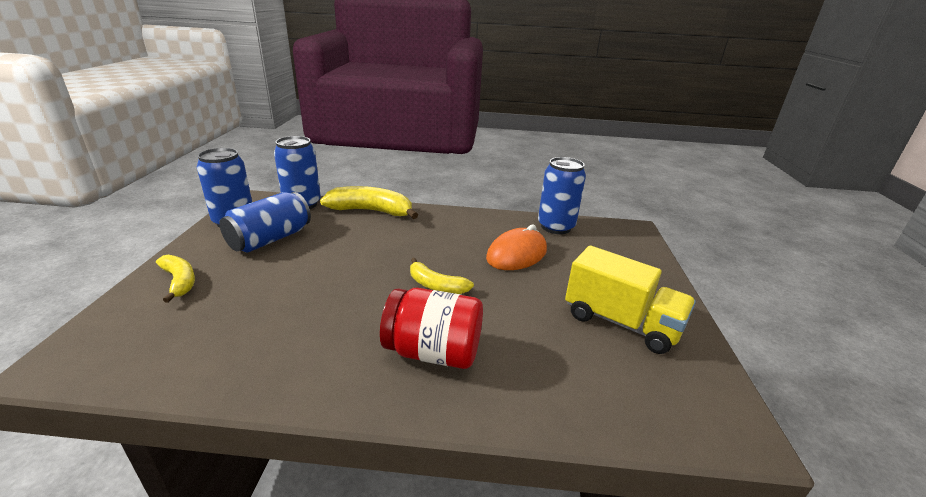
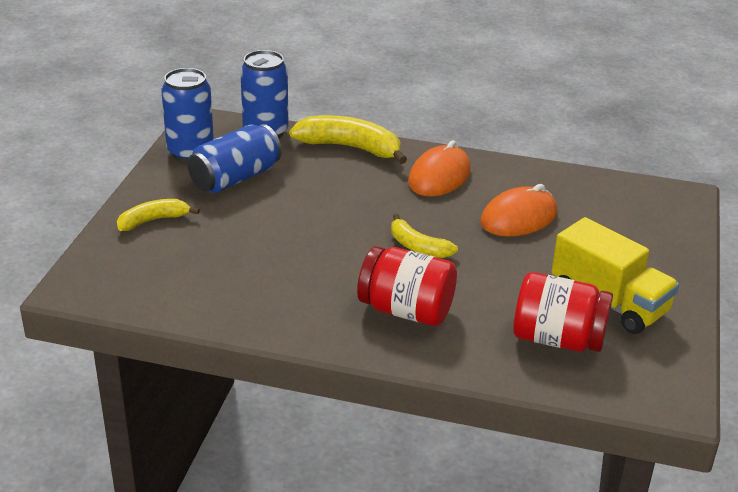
camera: 10 degrees right, 5 degrees up
(180, 281) = (153, 220): yellow banana -> yellow banana turned 90 degrees counterclockwise
(445, 227) = (439, 176): none -> orange mouse
(556, 227) = (580, 185): blue can -> none
(591, 368) = (557, 339): none -> red jar

